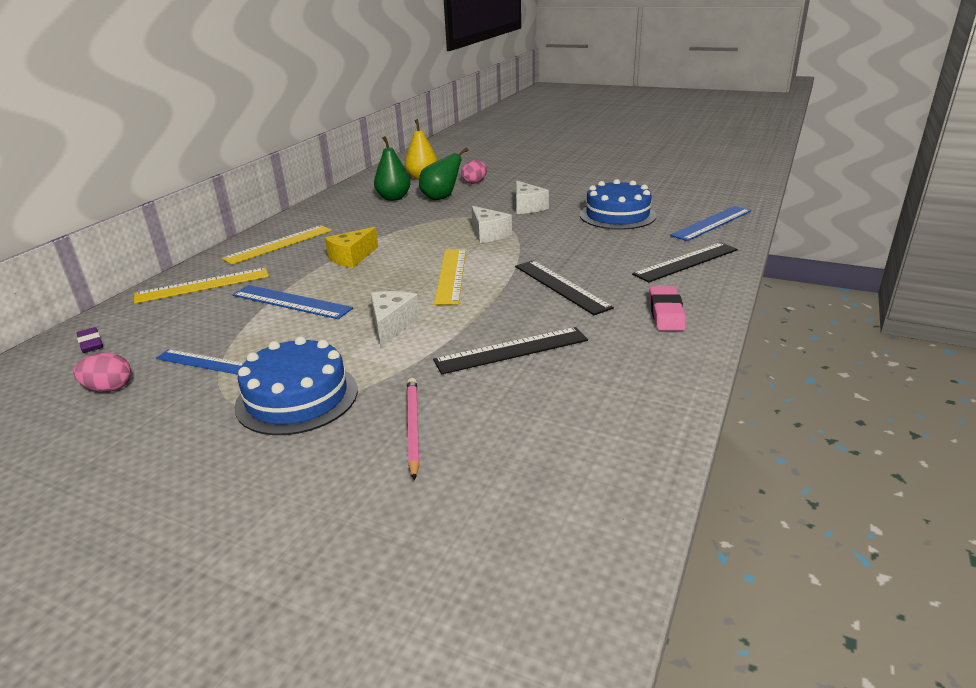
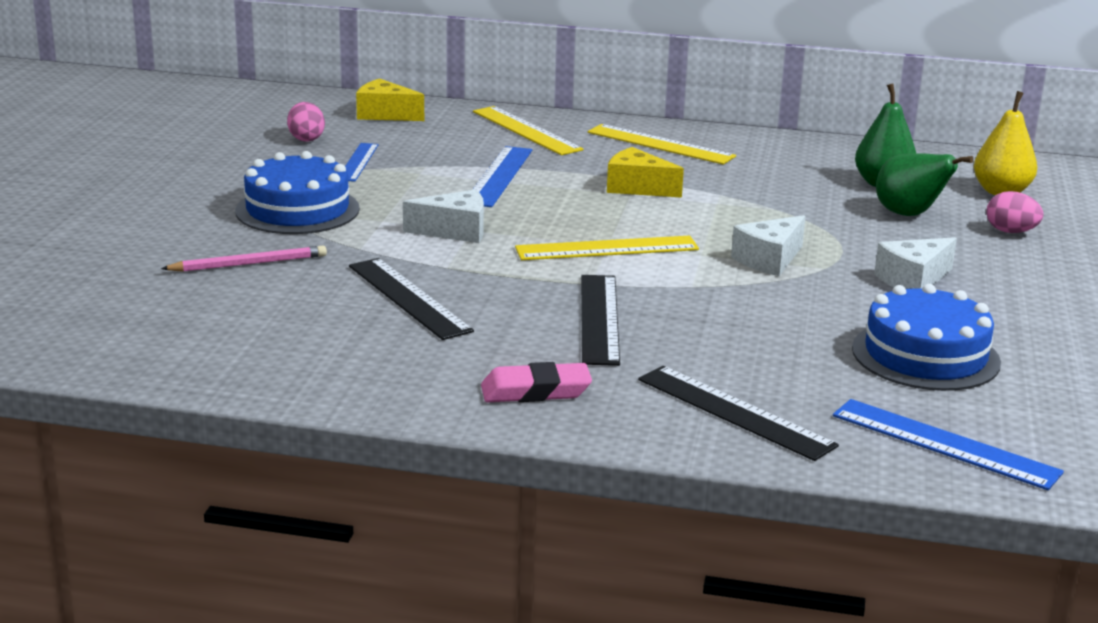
camera: 75 degrees right, 5 degrees down
(91, 343) = (385, 114): purple eraser -> yellow cheese
(561, 286) = (599, 318): black ruler -> black ruler turned 45 degrees counterclockwise

